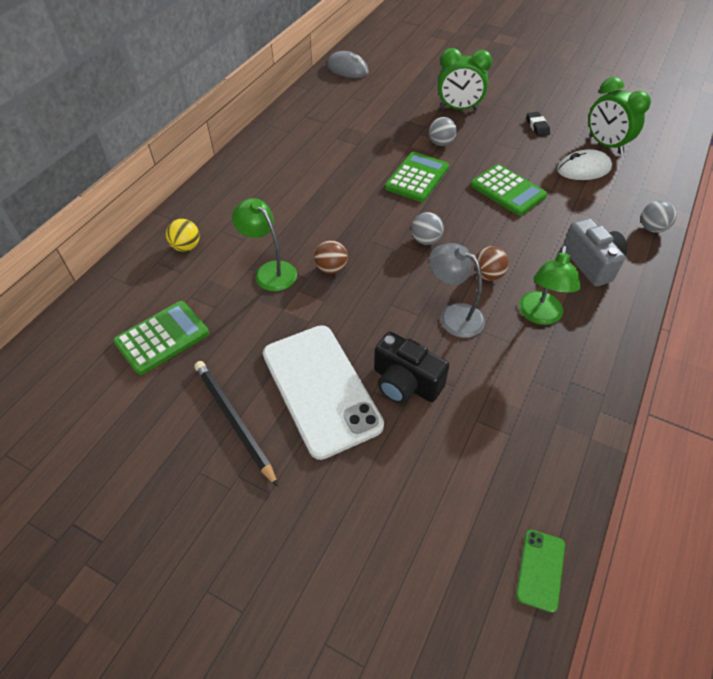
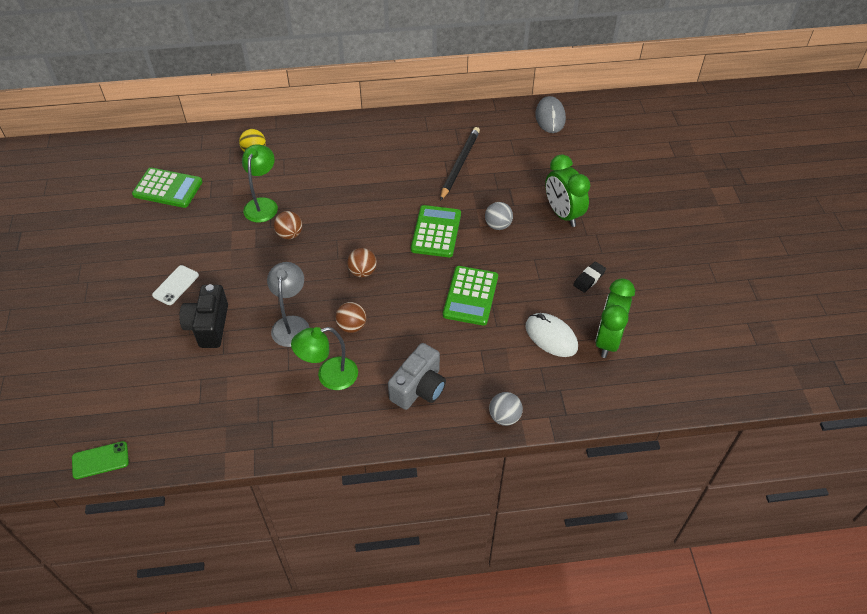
camera: 55 degrees right, 0 degrees up
(233, 420) = (125, 257): black pencil -> black pencil (459, 164)
(321, 389) = (176, 285): white phone -> white phone, size x0.43
(417, 178) = (436, 232): green calculator -> green calculator turned 75 degrees counterclockwise
(426, 240) = (362, 272): grey ball -> brown ball

